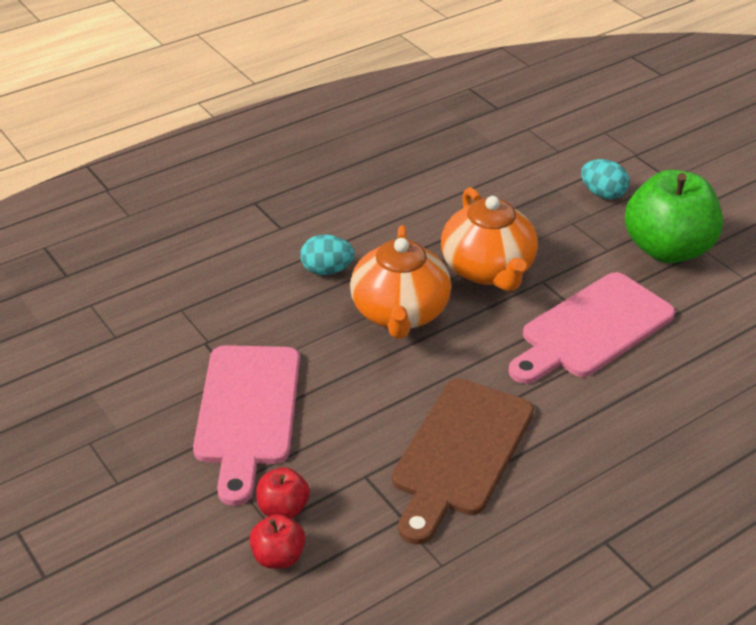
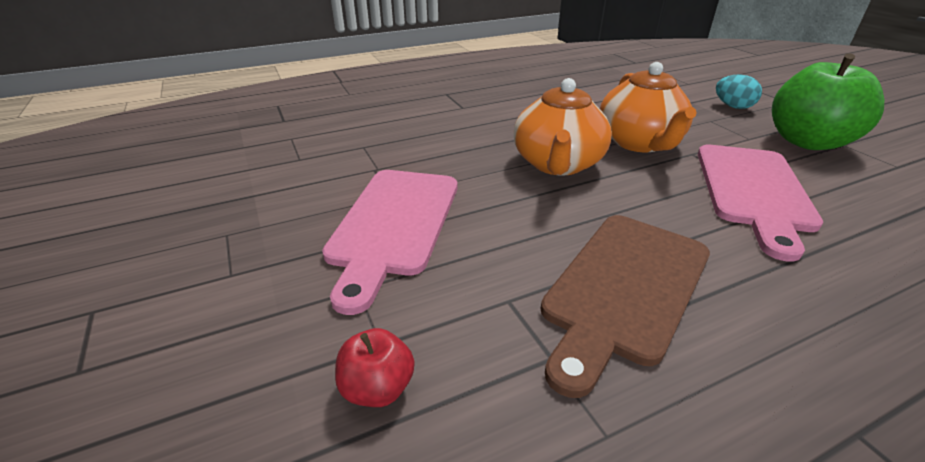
camera: 10 degrees right, 5 degrees down
(283, 509) = (402, 326): red apple -> none
(327, 270) = (495, 133): turquoise egg -> none
(592, 329) = (753, 191): pink cutting board -> pink cutting board turned 45 degrees counterclockwise

